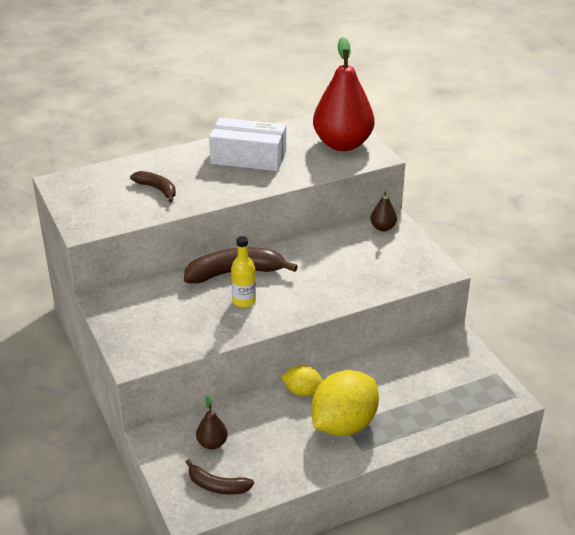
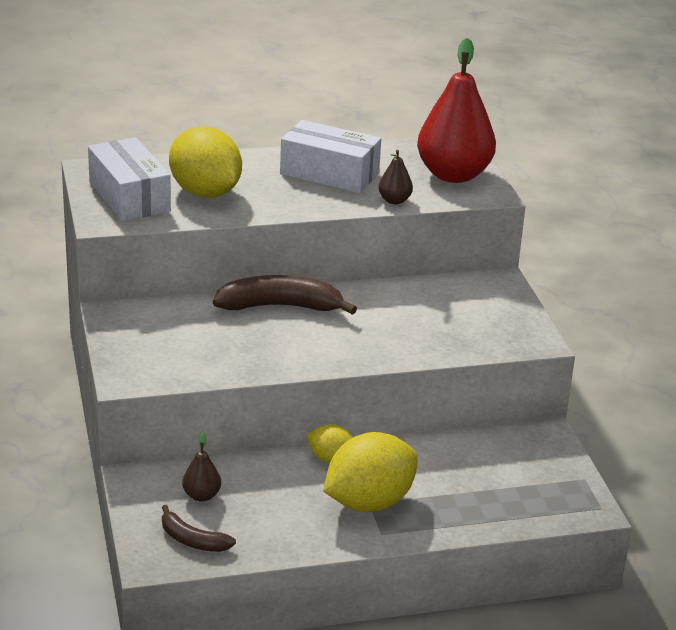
camera: 10 degrees right, 5 degrees down
(98, 202) = (129, 196): none -> white box
(157, 189) = (205, 193): brown banana -> yellow lemon
(244, 301) = (280, 338): yellow bottle -> none
(383, 228) = (484, 285): brown pear -> brown pear (394, 200)

